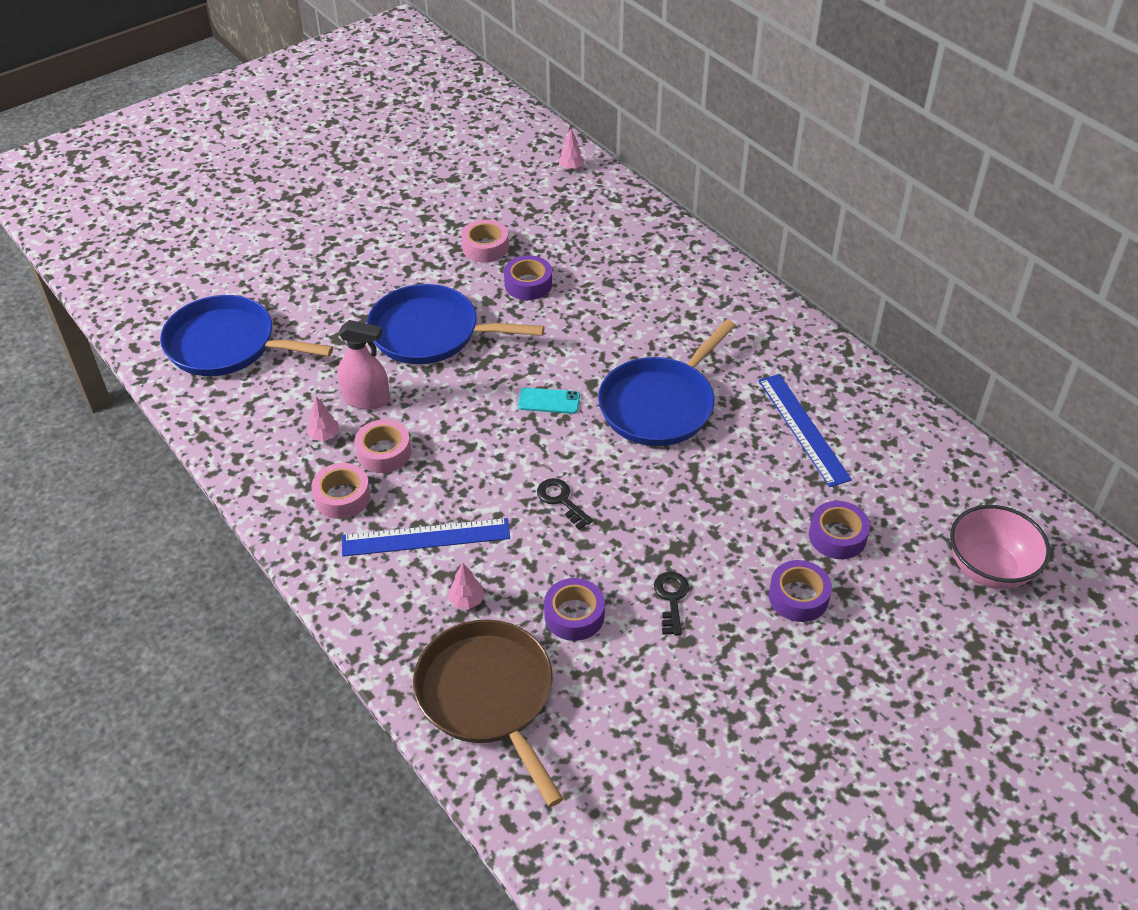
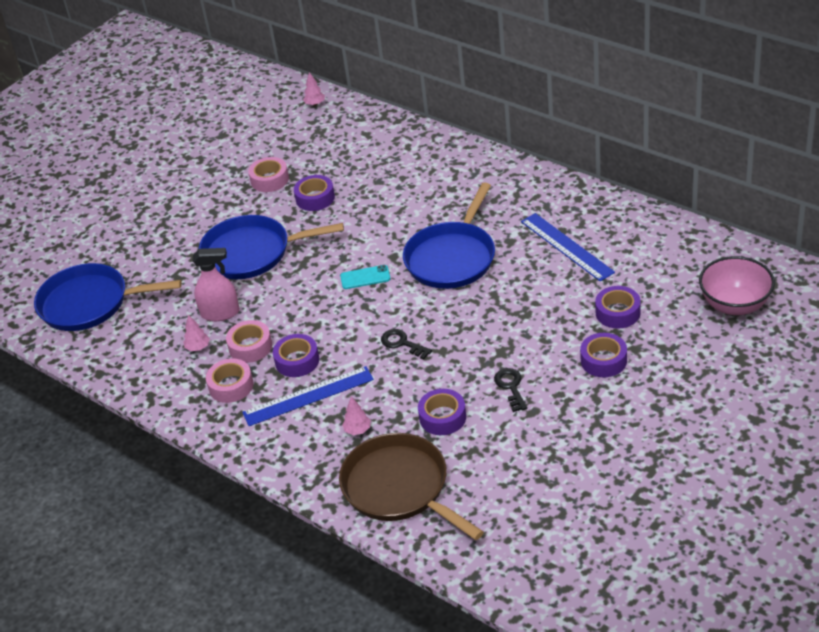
camera: 10 degrees left, 5 degrees down
(430, 487) = (297, 361): none -> purple tape

